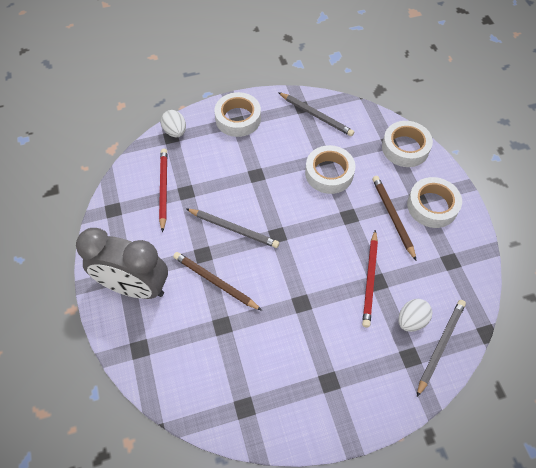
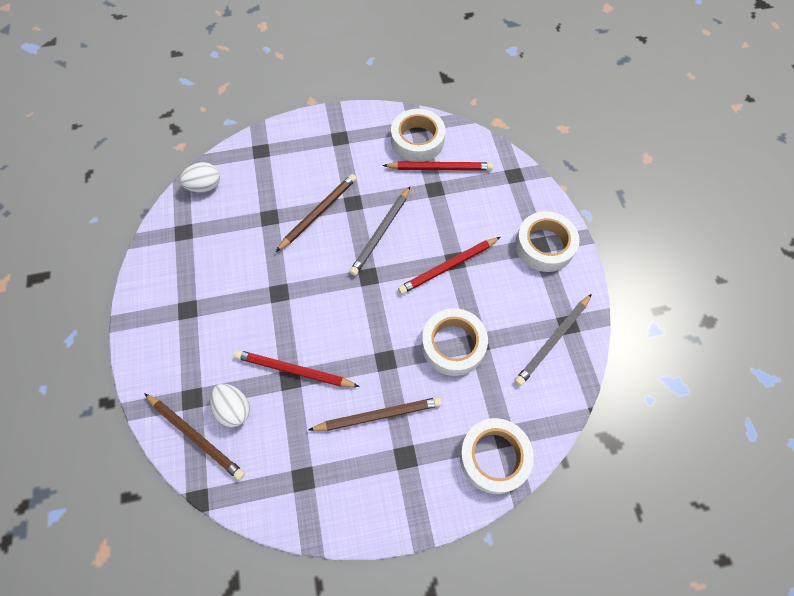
camera: 95 degrees right, 5 degrees up
(135, 287) = (324, 146): grey clock -> none
(175, 131) = (522, 179): white egg -> white egg (205, 186)
(262, 179) = (448, 266): none -> red pencil
(432, 206) = (390, 474): white tape -> white tape (417, 140)
(440, 346) = (195, 436): grey pencil -> brown pencil

